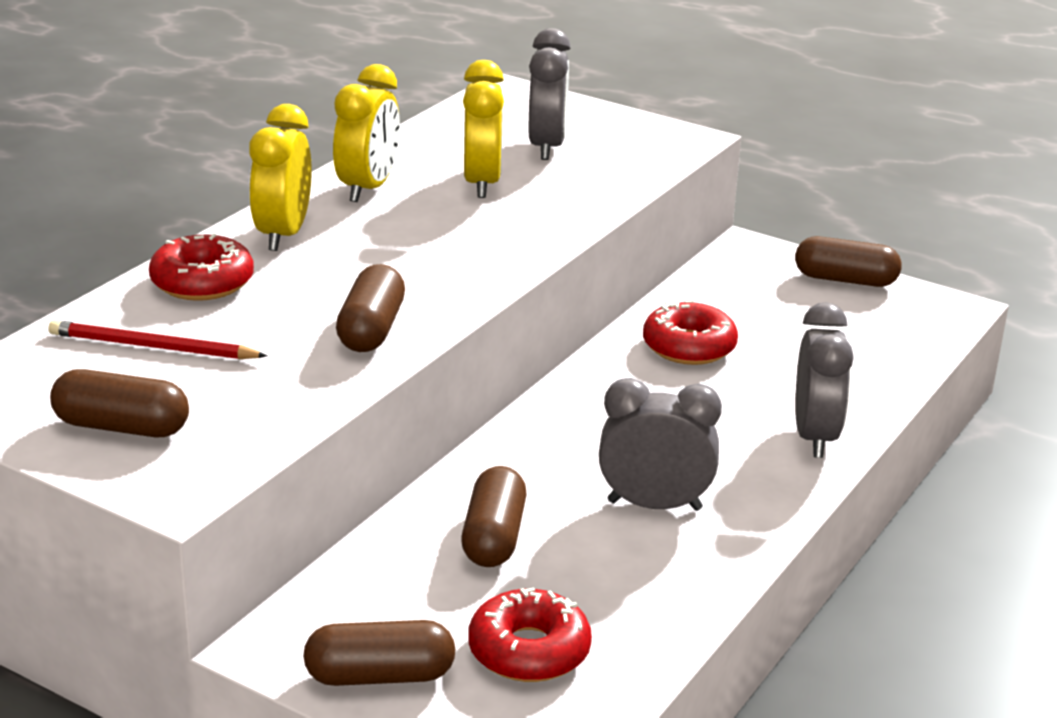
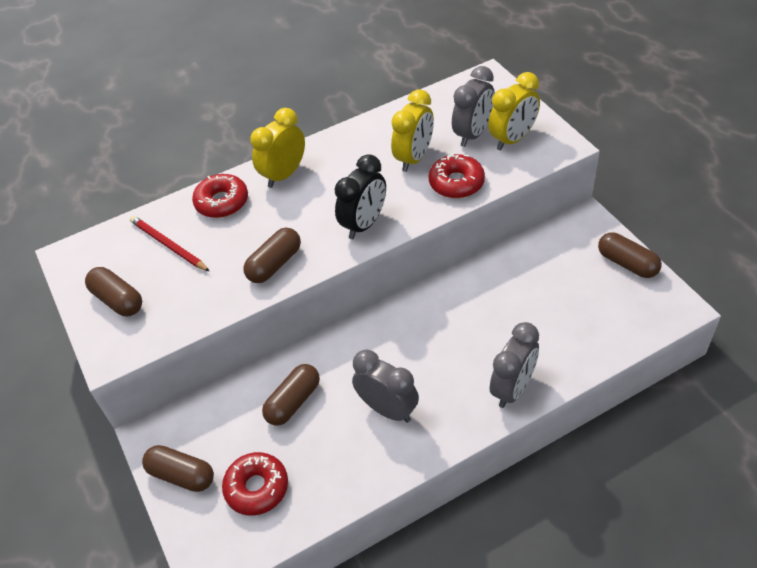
camera: 35 degrees right, 20 degrees up
(368, 188) = (351, 147): yellow clock -> yellow clock (512, 139)
(475, 261) = (364, 224): none -> black clock
(689, 347) = (492, 292): red donut -> red donut (456, 183)

